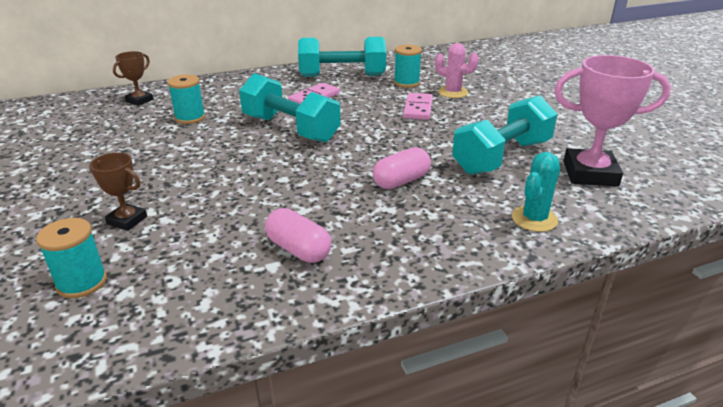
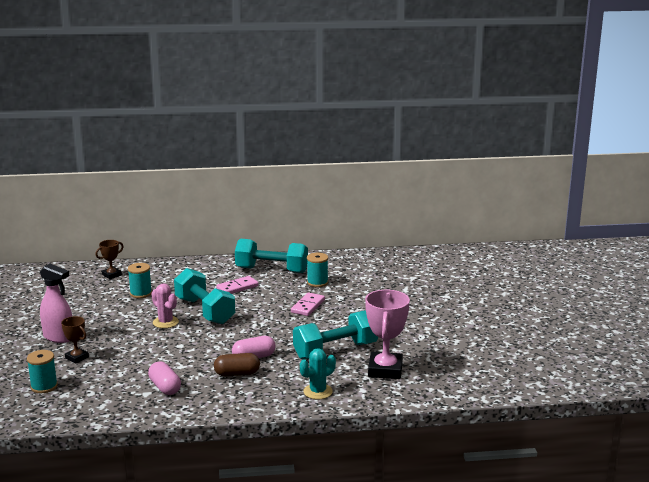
camera: 15 degrees right, 10 degrees down
(86, 192) = (59, 337): none -> pink spray bottle
(396, 209) = (237, 374): none -> brown capsule
(453, 92) = (346, 295): pink cactus -> pink cactus (165, 322)
(590, 174) = (385, 370): pink trophy -> pink trophy turned 75 degrees clockwise

